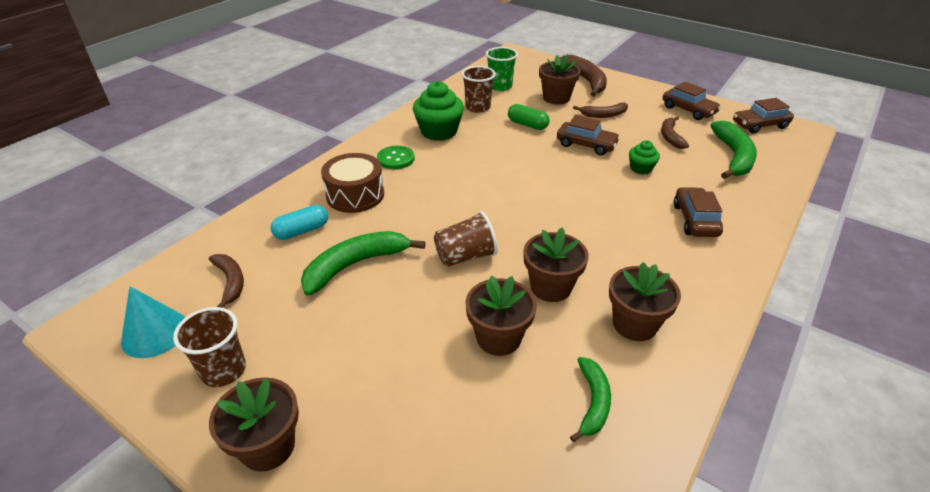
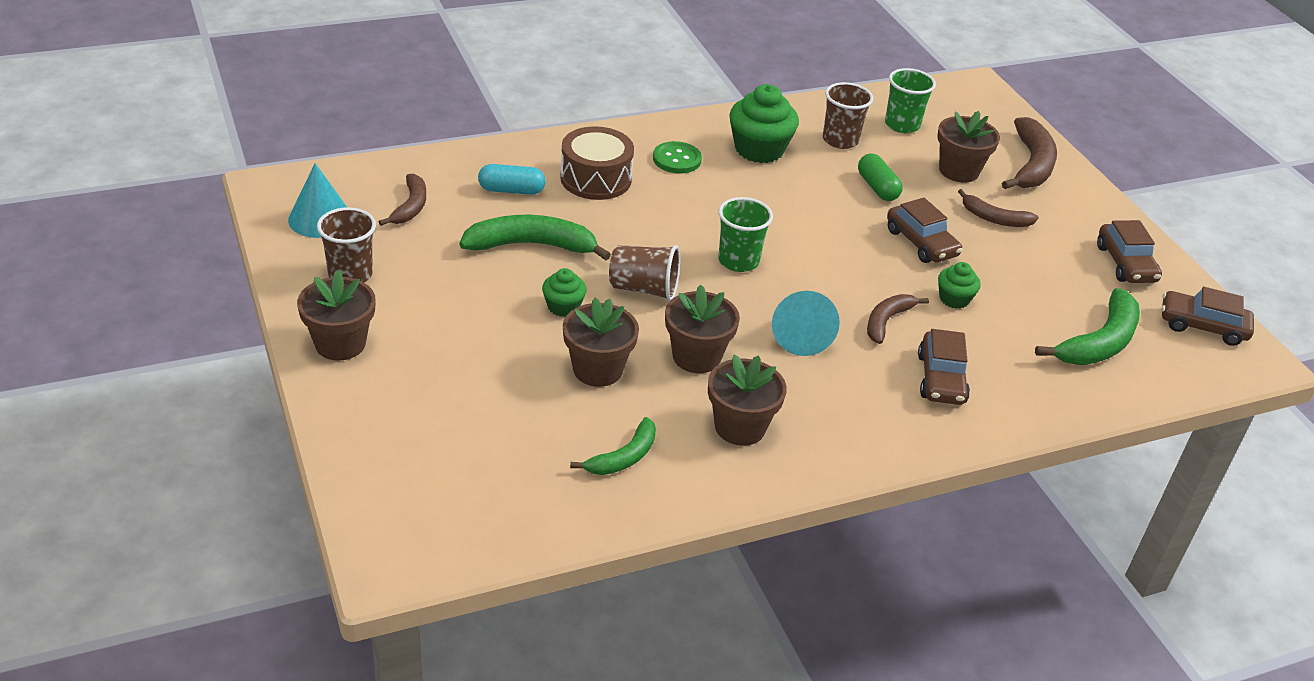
camera: 30 degrees right, 0 degrees up
(424, 301) = (563, 307): none -> green cupcake
(502, 205) = (738, 261): none -> green cup
(593, 236) = (800, 336): none -> turquoise cone
(670, 137) = (1048, 283): brown banana -> brown banana (887, 321)
(695, 220) = (941, 379): brown car -> brown car turned 150 degrees clockwise

